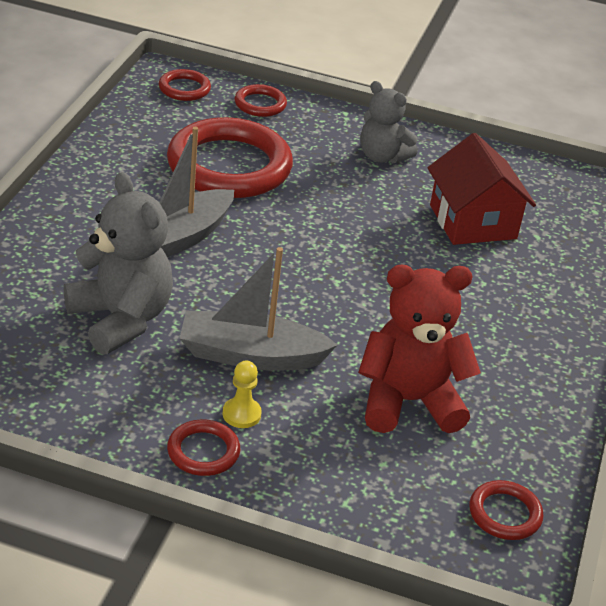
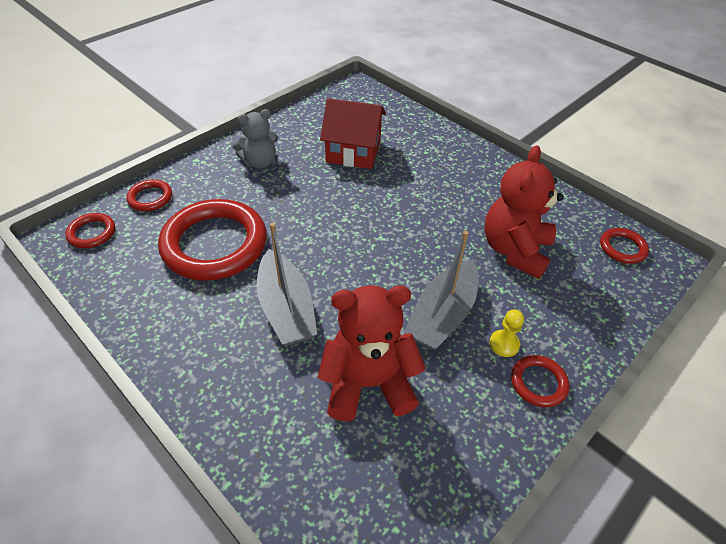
camera: 60 degrees left, 10 degrees up
(121, 319) = (368, 383): grey teddy bear -> red teddy bear

